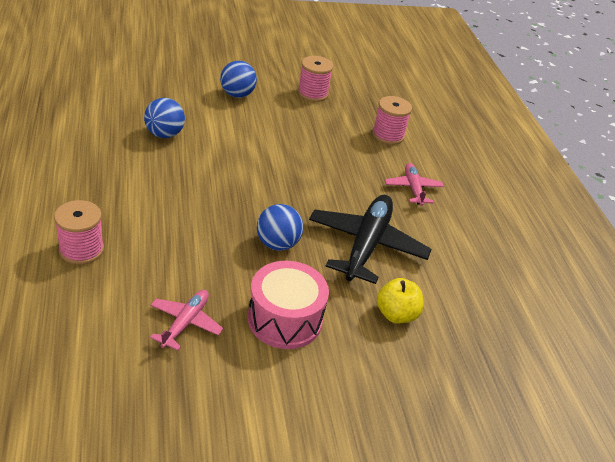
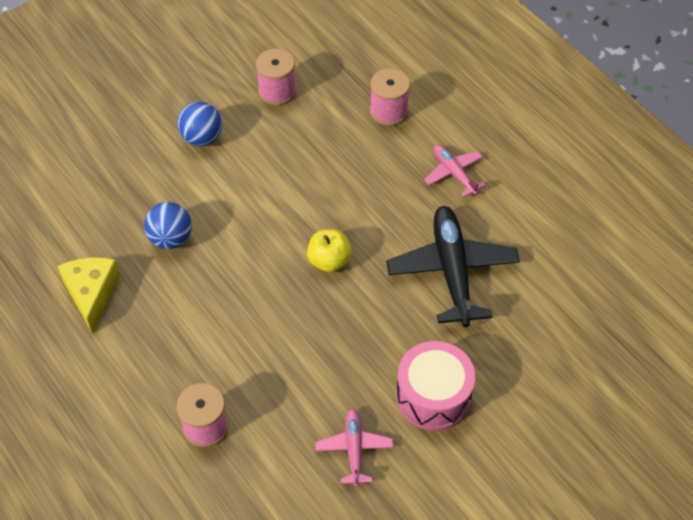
camera: 20 degrees left, 15 degrees up
(79, 138) = (92, 294): none -> yellow cheese
(277, 244) = (373, 316): blue ball -> none
(396, 314) = (521, 336): yellow apple -> yellow apple (329, 261)

